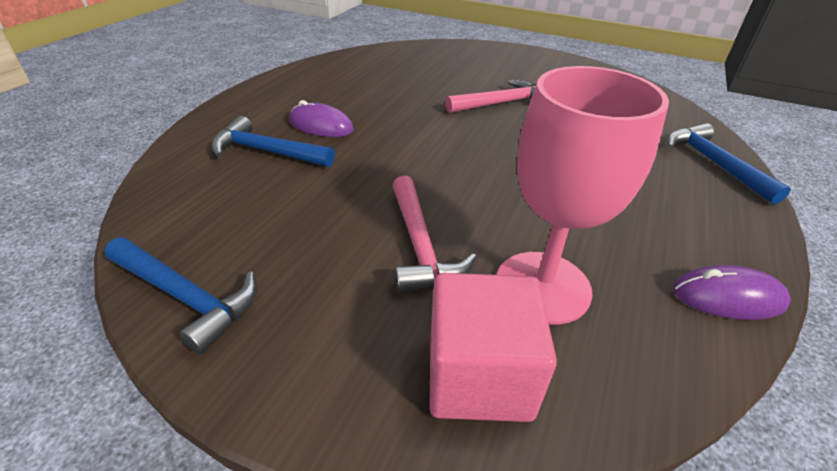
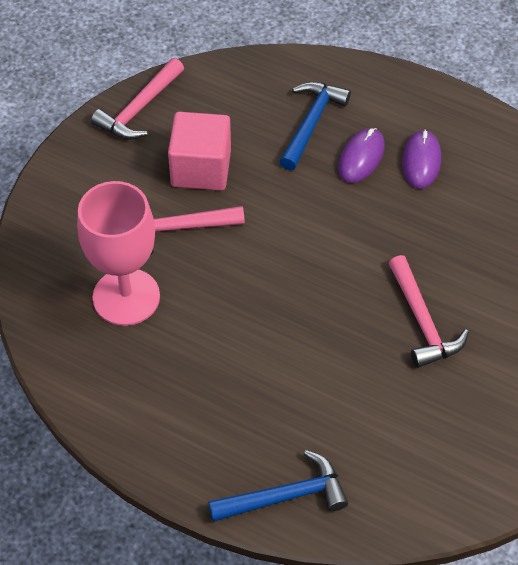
camera: 95 degrees right, 15 degrees up
(186, 297) = (139, 109): blue hammer -> pink hammer
(479, 375) = (62, 250): pink cube -> pink cube (201, 168)
(728, 297) = (102, 412): purple mouse -> purple mouse (421, 161)

